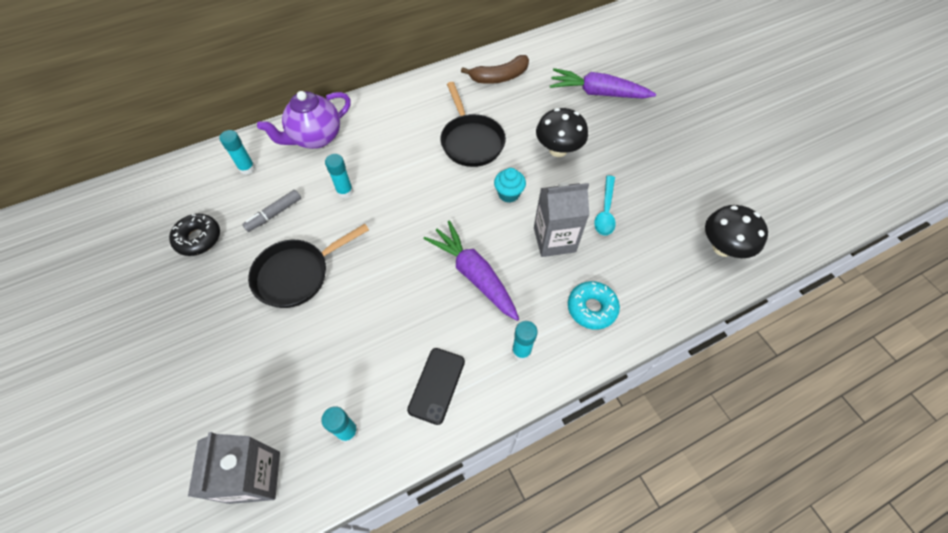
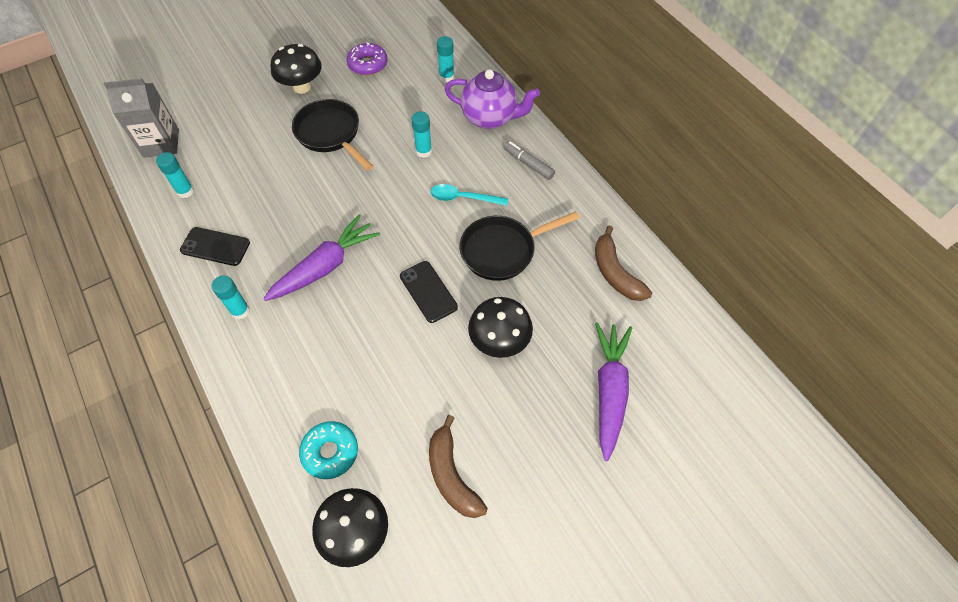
camera: 85 degrees right, 0 degrees up
(198, 238) = (368, 64): black donut -> purple donut
(210, 307) = (302, 87): none -> black mushroom
(274, 214) = (395, 106): grey marker -> grey marker (528, 164)
(316, 138) = (490, 118): purple teapot -> purple teapot turned 150 degrees clockwise
(508, 194) = (428, 291): turquoise cupcake -> black phone
(554, 239) = (367, 338): grey carton -> none
(591, 308) = (281, 375): turquoise donut -> turquoise donut (330, 452)
(605, 211) = (408, 393): turquoise spoon -> turquoise spoon (463, 198)
(670, 186) = (452, 475): none -> brown banana

